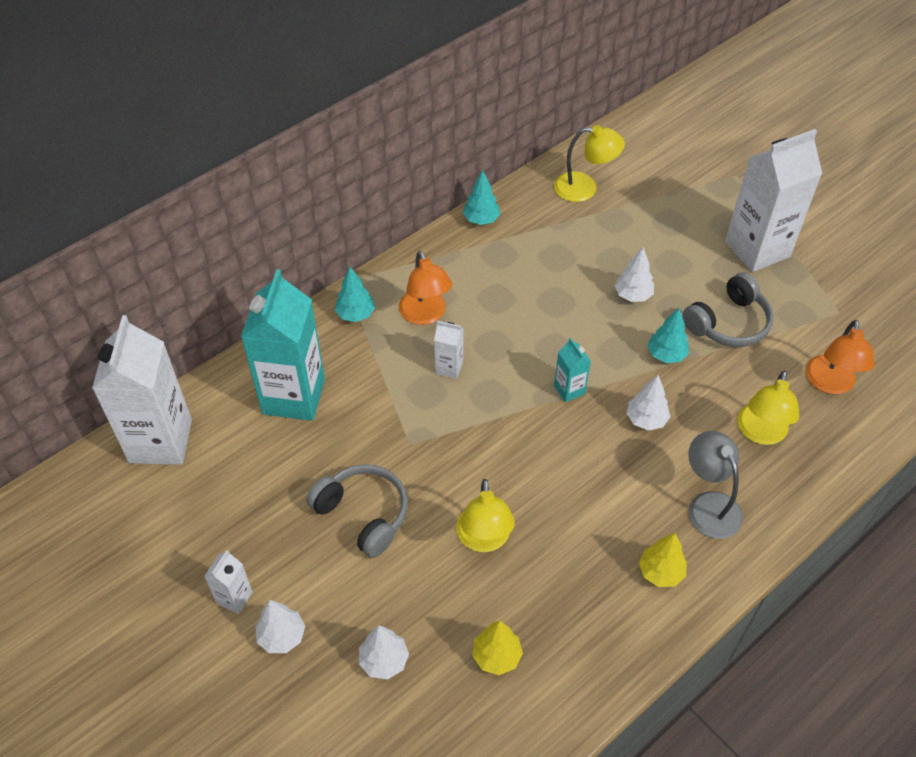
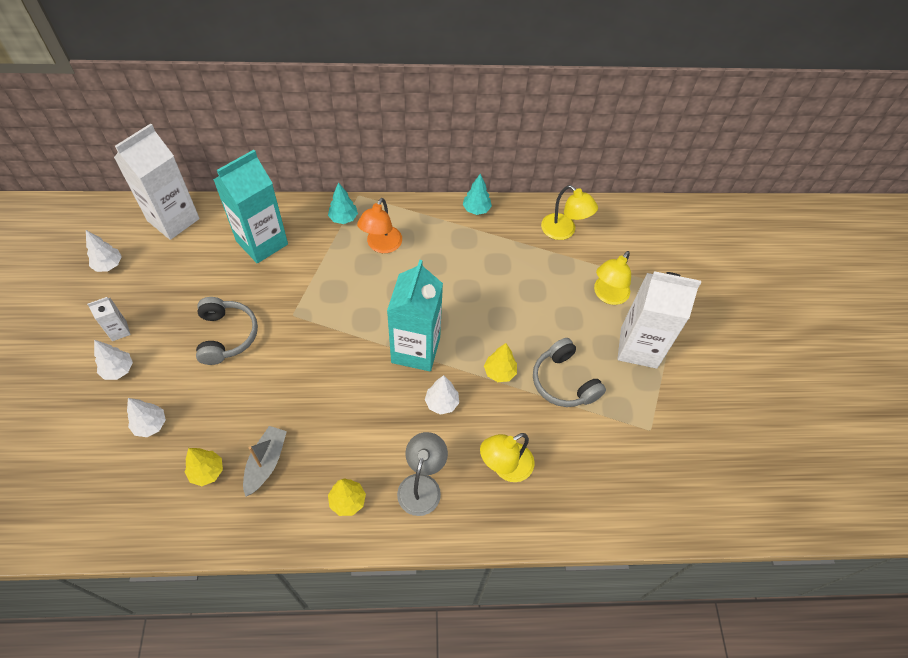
camera: 35 degrees right, 5 degrees up
(449, 367) = (361, 286): white carton -> none
(484, 539) = (272, 400): yellow lamp -> yellow lamp (608, 295)
(545, 601) = (266, 463): none -> grey boat
(569, 390) = (415, 350): turquoise carton -> turquoise carton, size x2.25
(633, 295) = (520, 320): white tree -> white tree (108, 265)
(666, 354) = (499, 372): turquoise tree -> yellow tree
(728, 323) = (563, 382): grey headphones -> grey headphones turned 60 degrees clockwise
(830, 384) = (589, 471): orange lamp -> none

